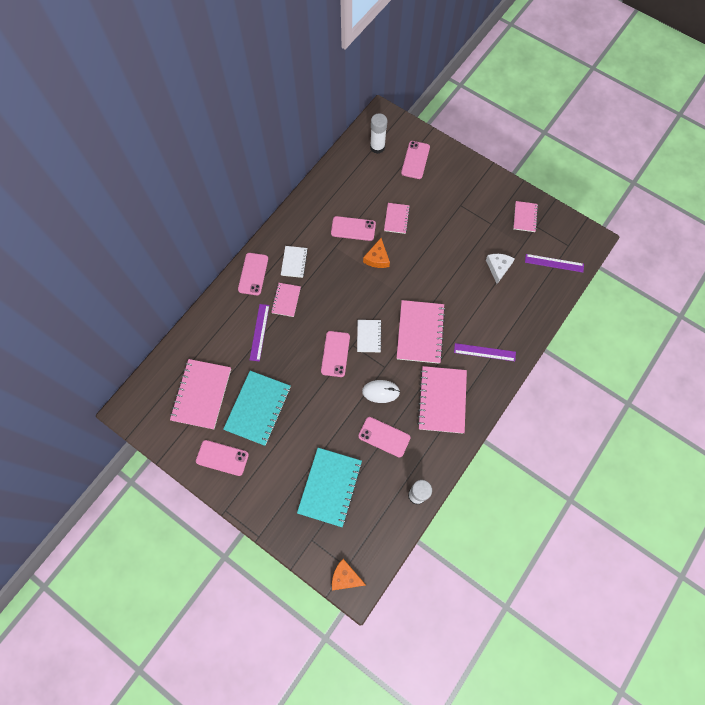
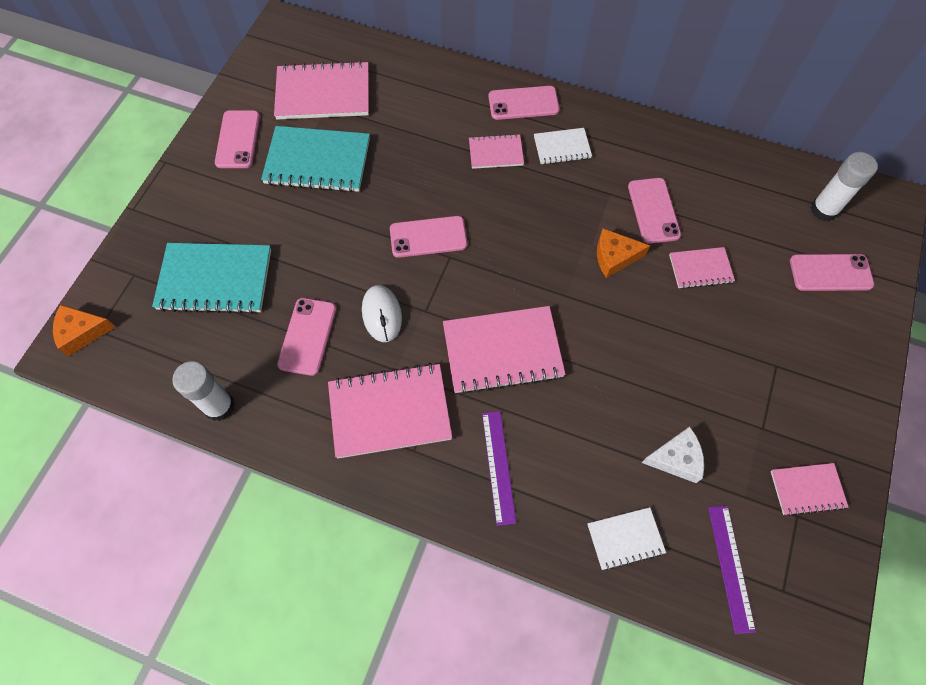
camera: 75 degrees right, 5 degrees down
(259, 332) = (434, 134): purple ruler -> none
(345, 577) = (82, 332): orange cheese -> orange cheese turned 105 degrees counterclockwise
(369, 336) = (471, 276): white notebook -> white notebook (625, 538)

